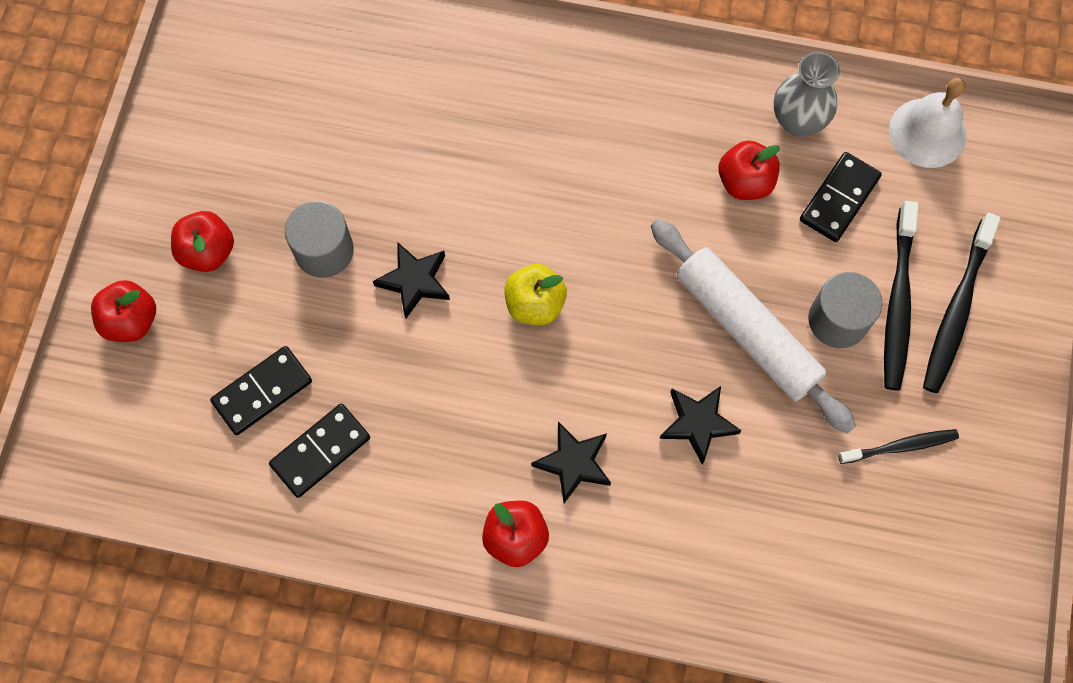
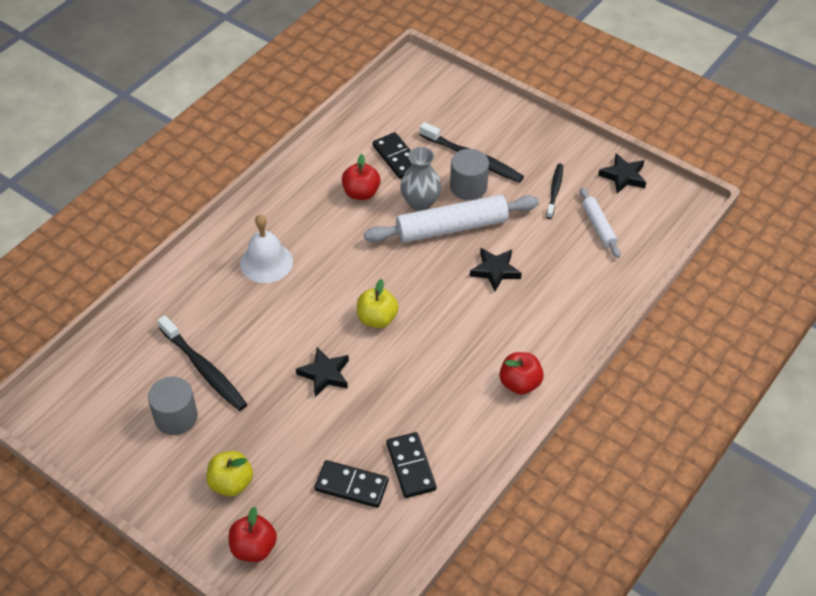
camera: 65 degrees left, 20 degrees down
(208, 251) = (231, 483): red apple -> yellow apple
(262, 392) = (351, 485): black domino -> black domino turned 60 degrees counterclockwise
(324, 251) = (273, 415): grey cylinder -> grey cylinder (176, 417)
(574, 463) = (488, 338): black star -> black star (623, 176)
(798, 120) = (338, 155): grey vase -> grey vase (420, 202)
(863, 539) = (598, 226): none -> white rolling pin
(927, 132) = (381, 107): white bell -> white bell (266, 262)
(957, 309) = (490, 137): black toothbrush -> black toothbrush (204, 369)

